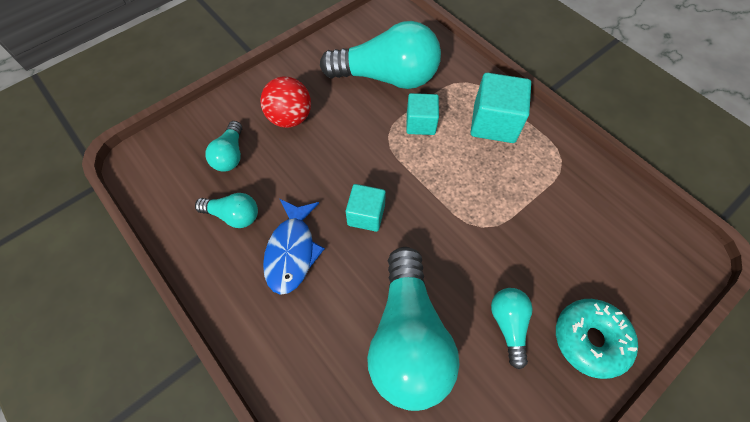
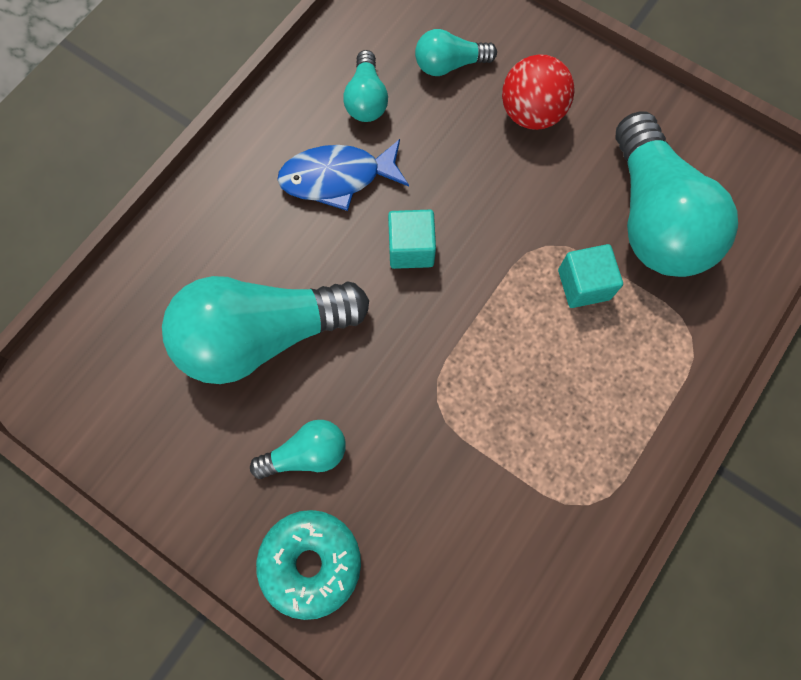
camera: 75 degrees right, 10 degrees up
(494, 123) = (623, 391): turquoise cube -> none

